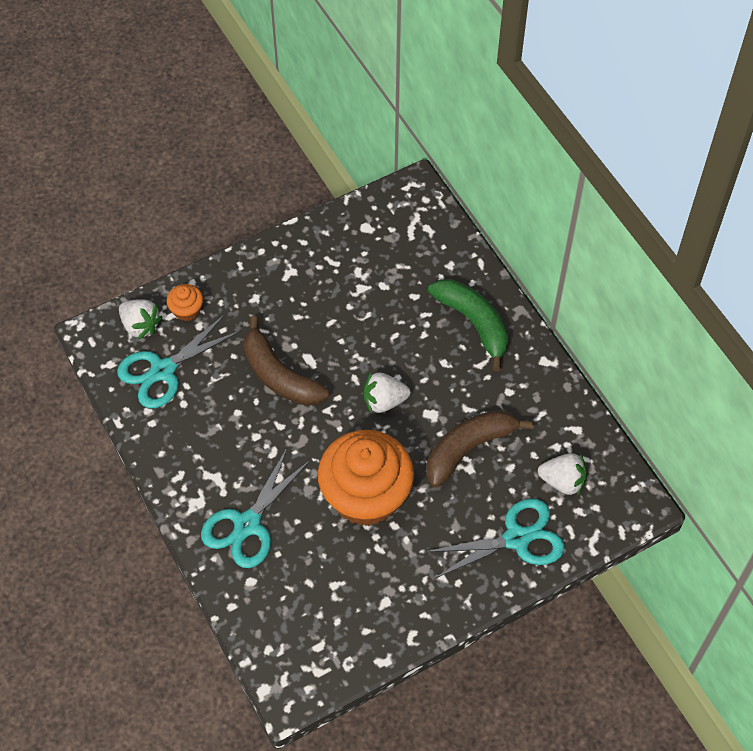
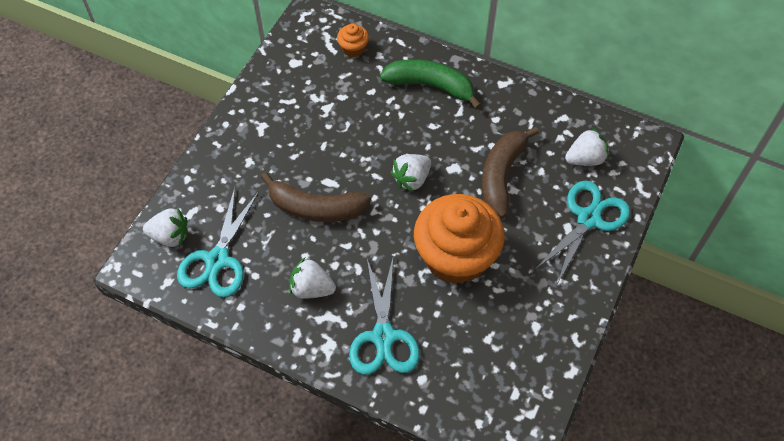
camera: 35 degrees left, 0 degrees up
(187, 310) = (200, 202): orange cupcake -> orange cupcake (353, 48)
(221, 444) = (312, 288): none -> white strawberry

